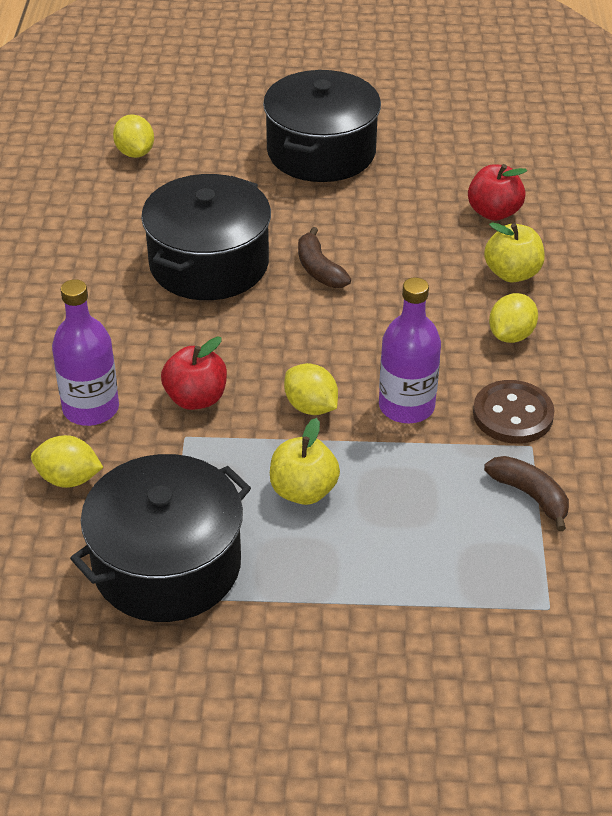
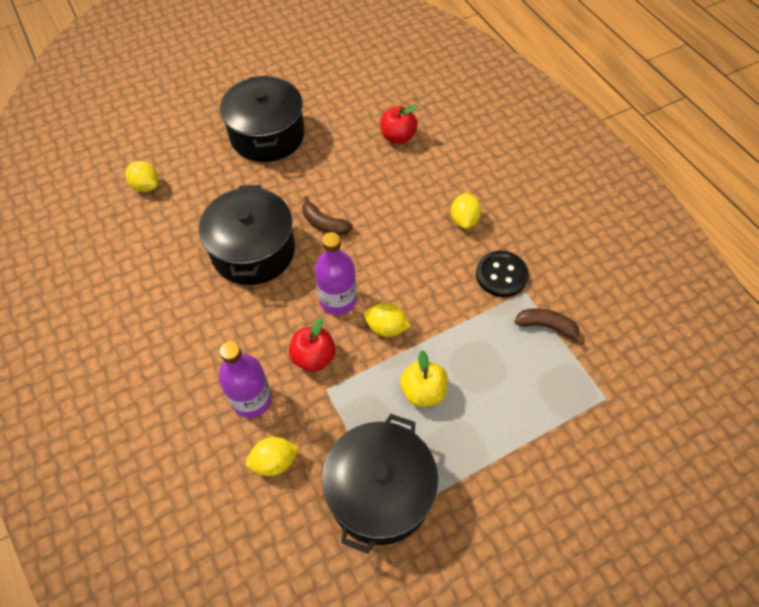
camera: 30 degrees left, 15 degrees up
(406, 406) = (440, 299): purple bottle -> purple bottle (338, 300)
(512, 273) = (436, 176): yellow apple -> none
(513, 414) = (501, 275): brown button -> black button

